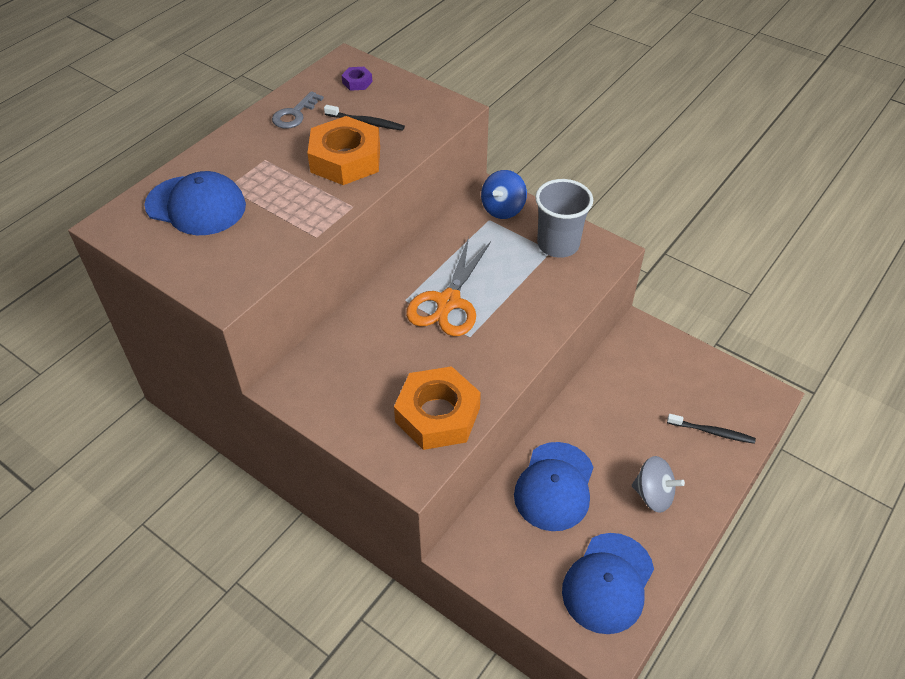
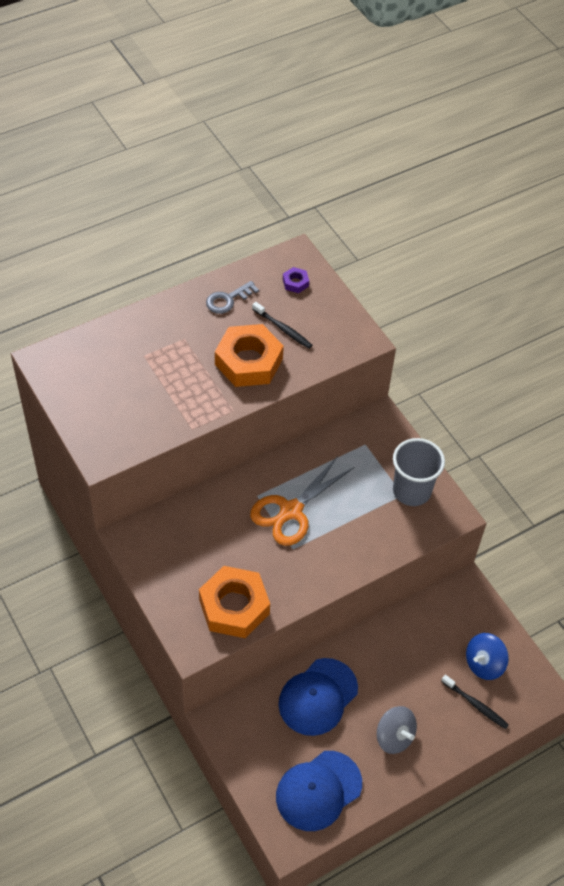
camera: 20 degrees right, 5 degrees up
(196, 206) = (113, 365): blue cap -> none
(503, 208) = (383, 437): blue spinning top -> blue spinning top (484, 664)

